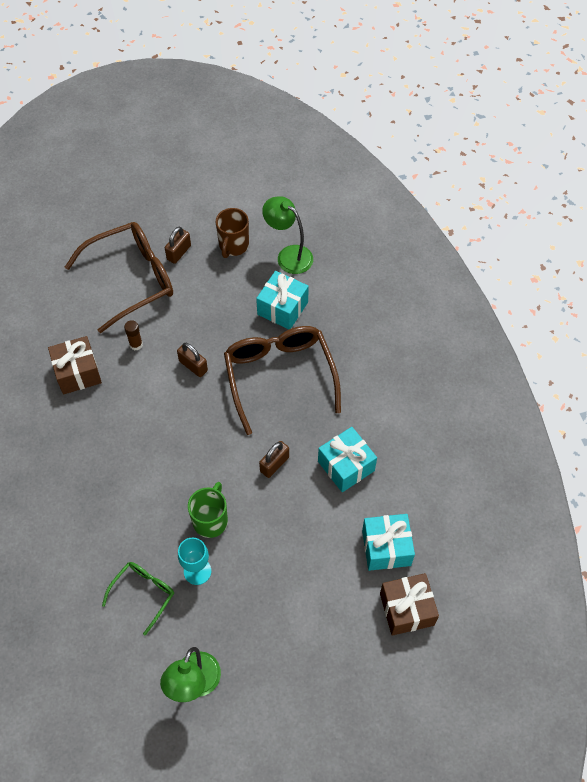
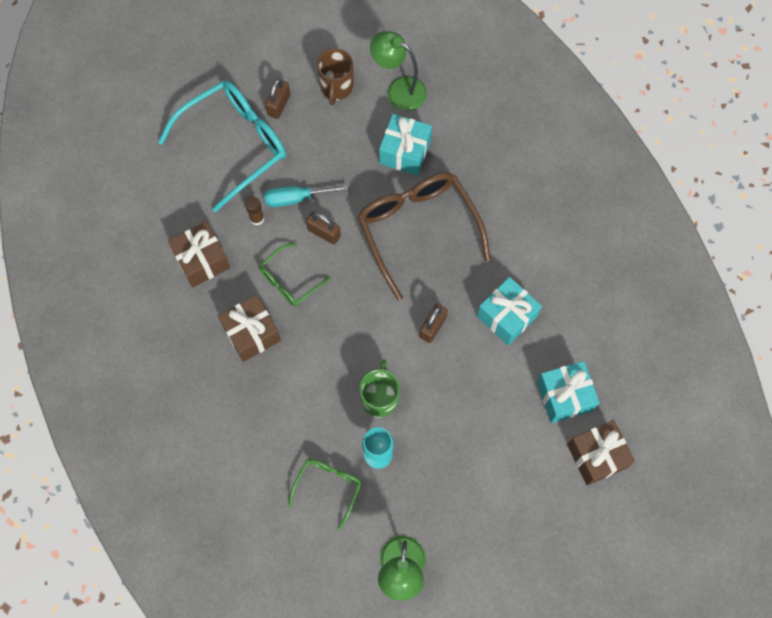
camera: 10 degrees left, 10 degrees up
(106, 443) = (251, 333): none -> brown gift
(132, 279) = (235, 144): brown glasses -> turquoise glasses
(152, 402) = (289, 280): none -> green glasses
(175, 333) = (296, 198): none -> turquoise screwdriver

